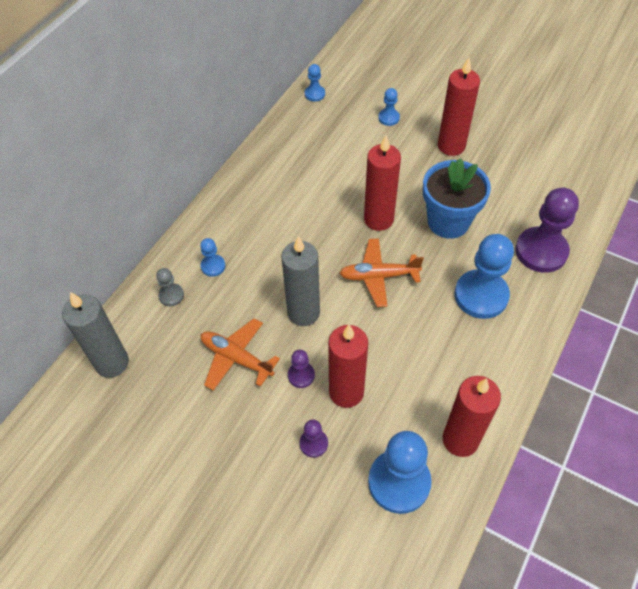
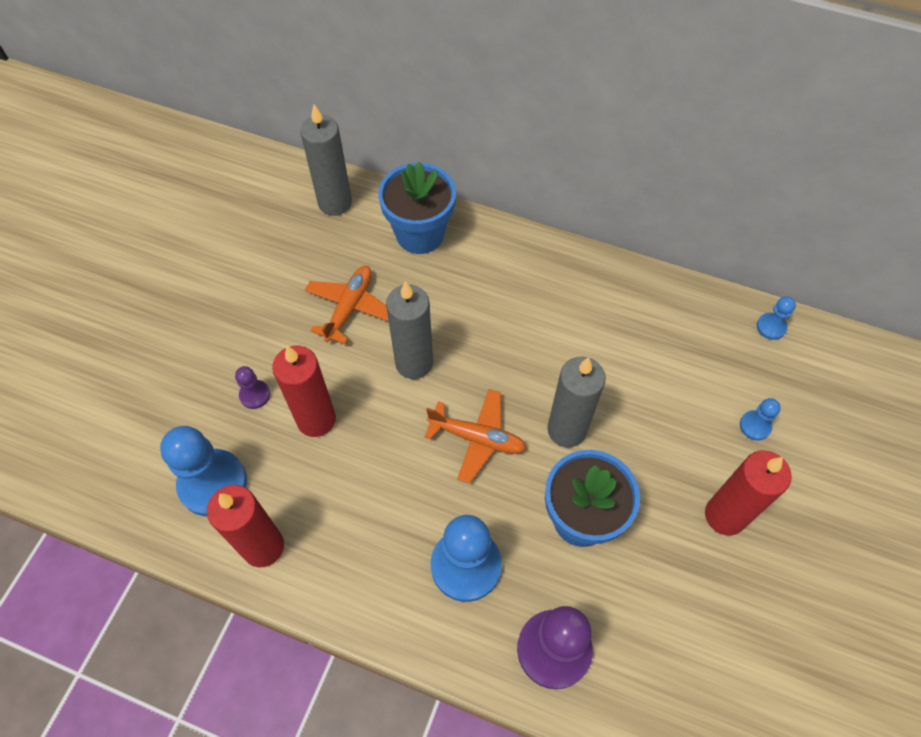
camera: 80 degrees right, 5 degrees up
(171, 295) = (420, 234): grey pawn -> blue flower pot
(213, 266) = (464, 264): blue pawn -> none
(301, 375) = (333, 372): purple pawn -> none
(378, 219) = (566, 430): red candle -> grey candle
(378, 276) = (477, 438): orange plane -> orange plane turned 120 degrees clockwise

